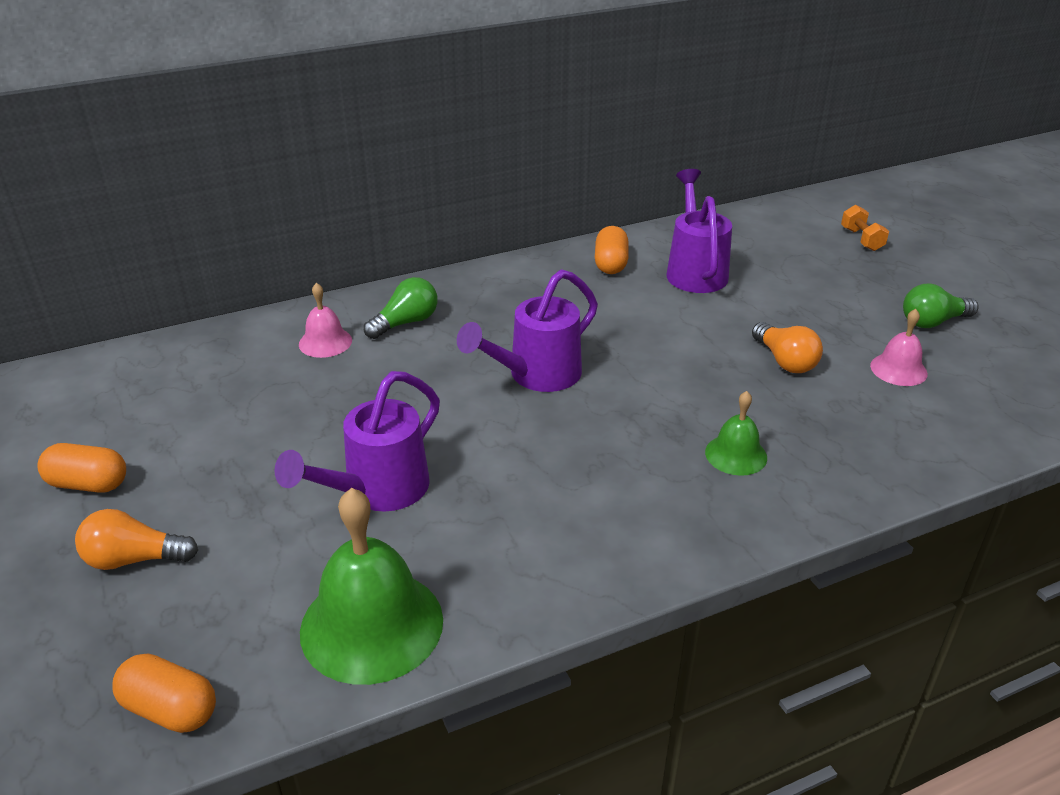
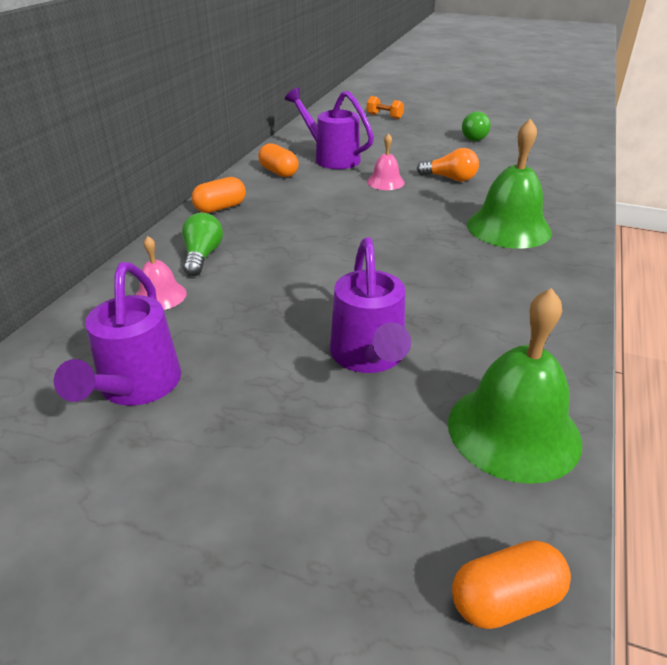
camera: 45 degrees left, 0 degrees up
(88, 484) = (120, 513): orange capsule -> orange capsule (220, 208)
(134, 559) = (275, 530): orange light bulb -> none
(537, 375) = (343, 243): purple watering can -> purple watering can (136, 387)
(736, 454) = (508, 228): green bell -> green bell, size x1.91
(898, 369) = (500, 161): pink bell -> pink bell (385, 182)

